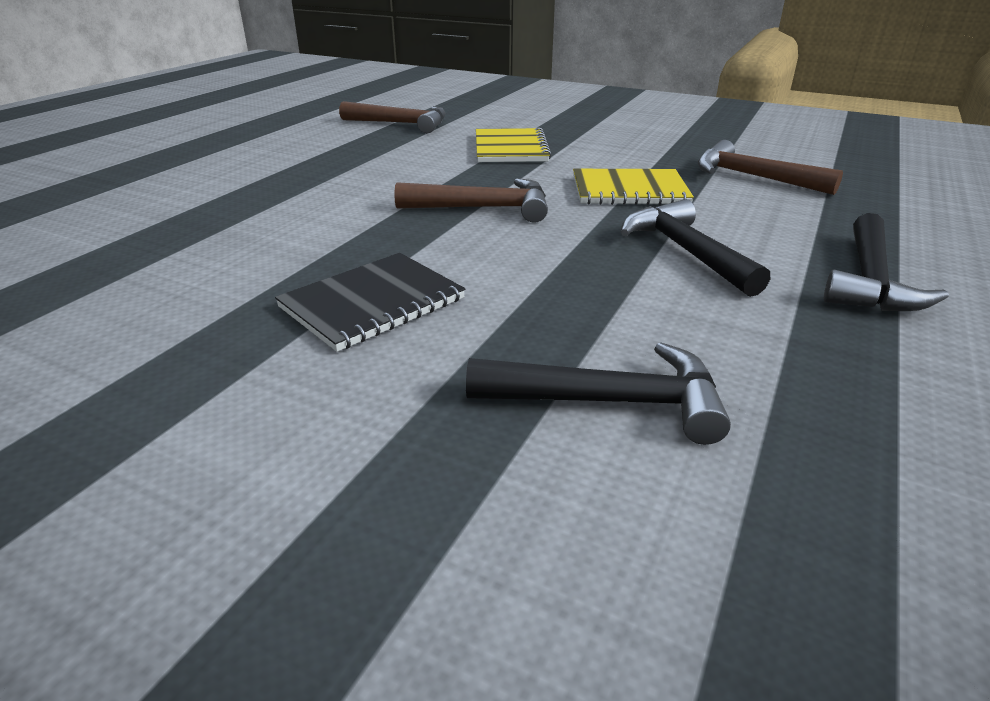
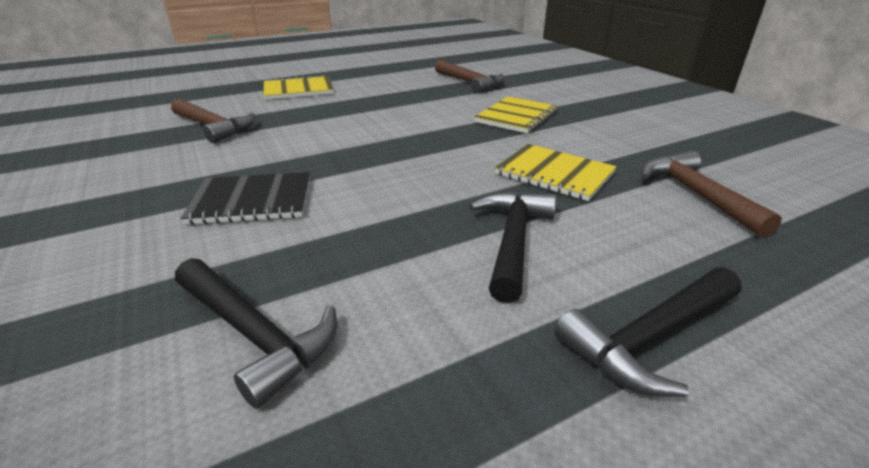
camera: 35 degrees right, 0 degrees up
(181, 174) = (298, 90): none -> yellow notebook
(484, 208) = (422, 157): brown hammer -> brown hammer (214, 127)

